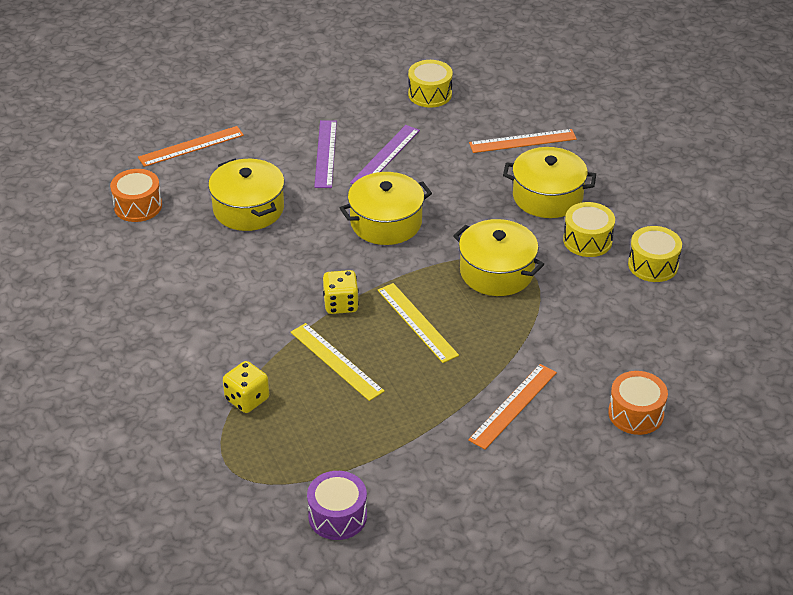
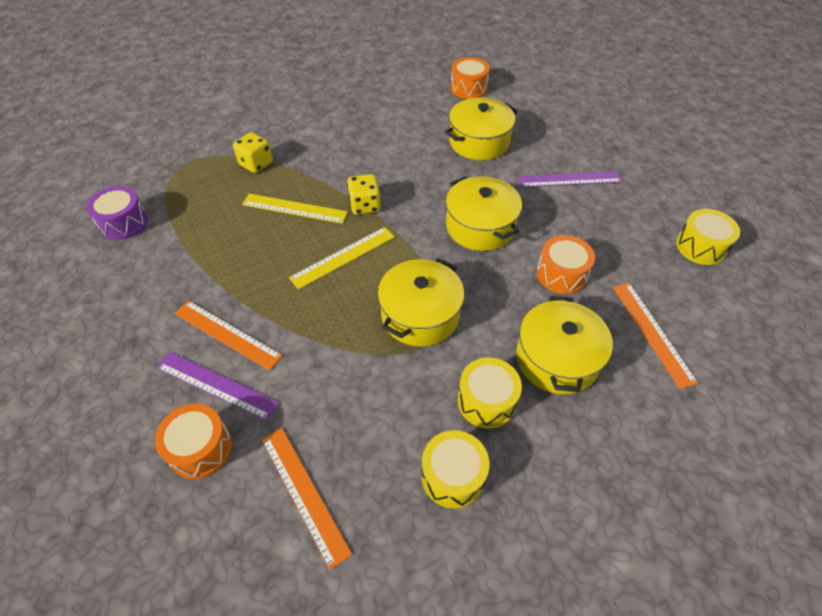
camera: 85 degrees right, 10 degrees up
(191, 146) = (550, 104): orange ruler -> orange ruler (304, 493)
(336, 361) = (294, 208): yellow ruler -> yellow ruler turned 60 degrees clockwise
(385, 156) = (581, 219): purple ruler -> purple ruler (217, 385)
(454, 179) = (561, 274): none -> orange drum

